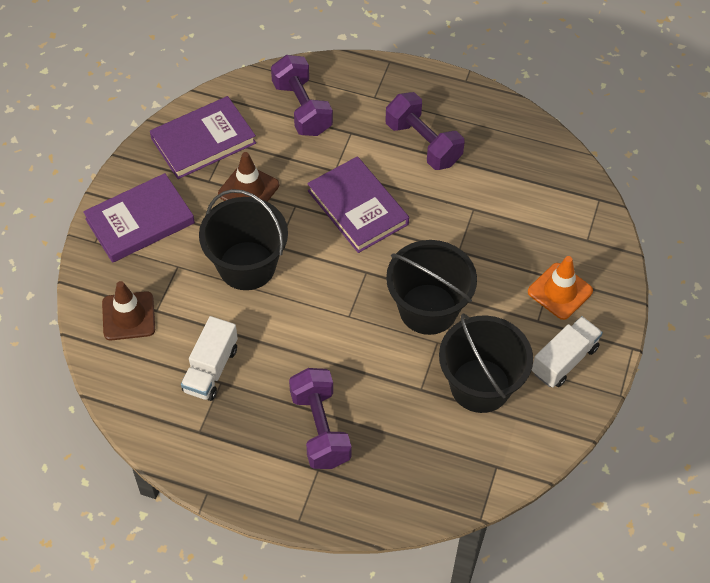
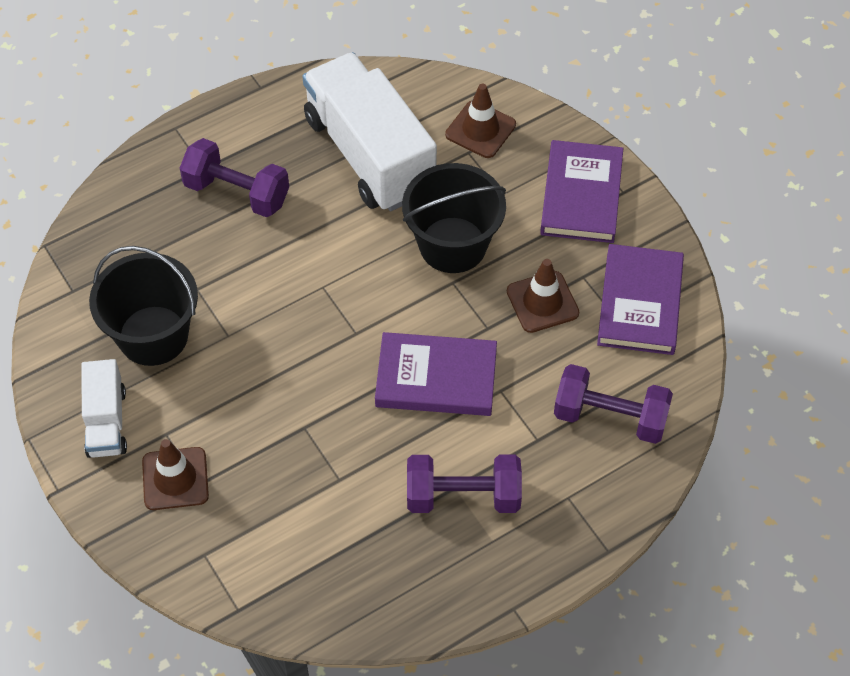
camera: 130 degrees right, 0 degrees up
(211, 369) = (369, 154): white truck -> white truck, size x1.99
(428, 309) = (267, 353): black bucket -> none
(560, 291) = (175, 479): orange traffic cone -> brown traffic cone

